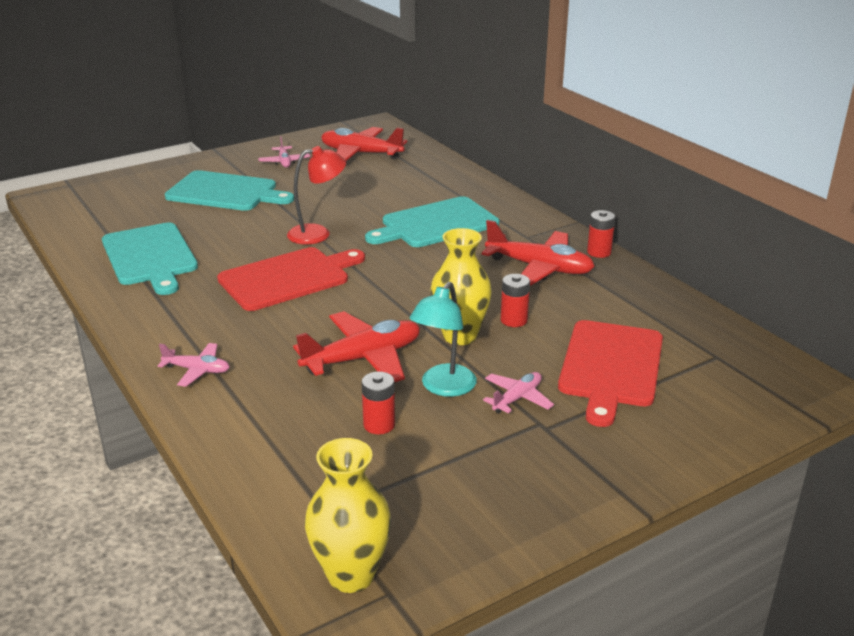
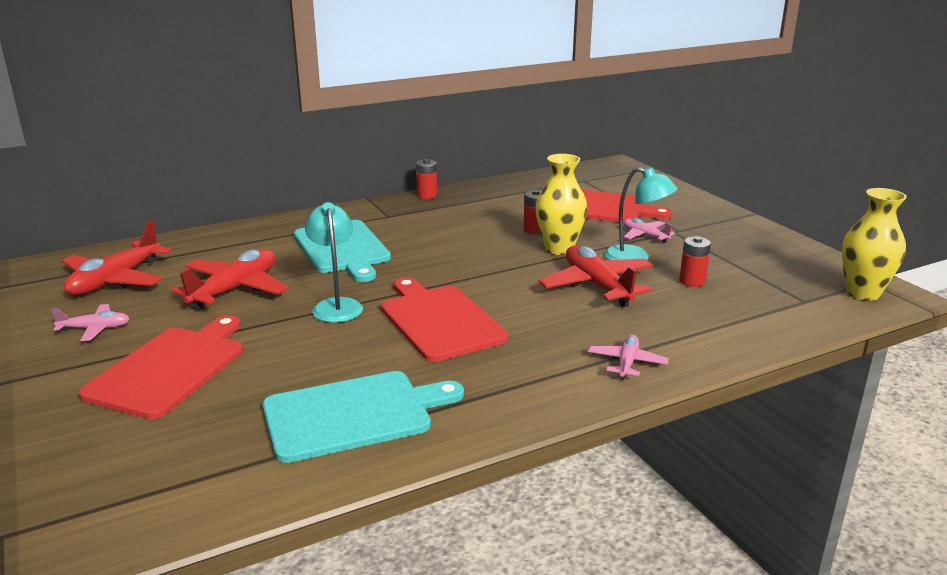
camera: 85 degrees left, 5 degrees down
(226, 192) = (170, 368): turquoise cutting board -> red cutting board
(318, 233) = (336, 305): red lamp -> turquoise lamp
(539, 268) = (448, 216): red plane -> red plane (235, 289)

